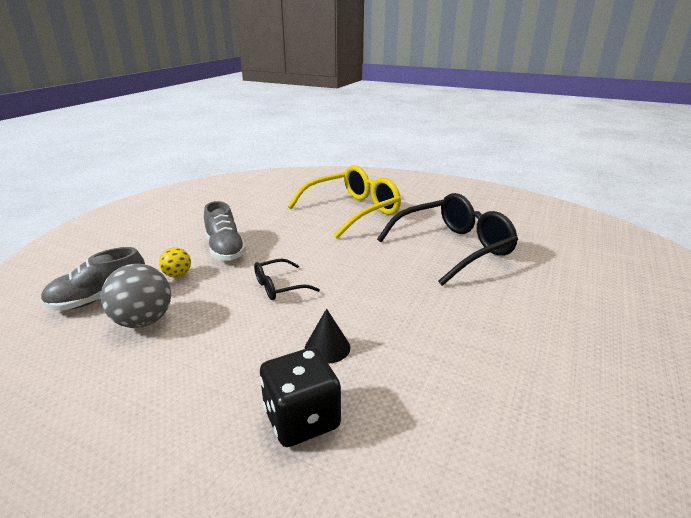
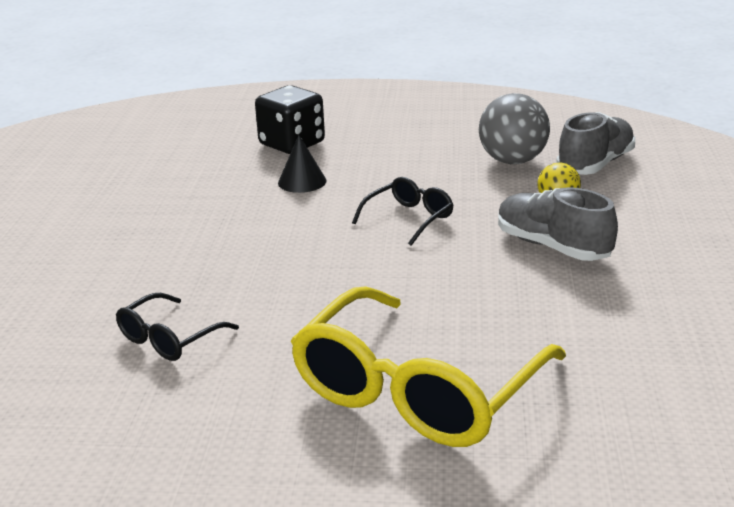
camera: 160 degrees right, 0 degrees up
(453, 248) = (169, 339): black glasses -> black glasses, size x0.47

